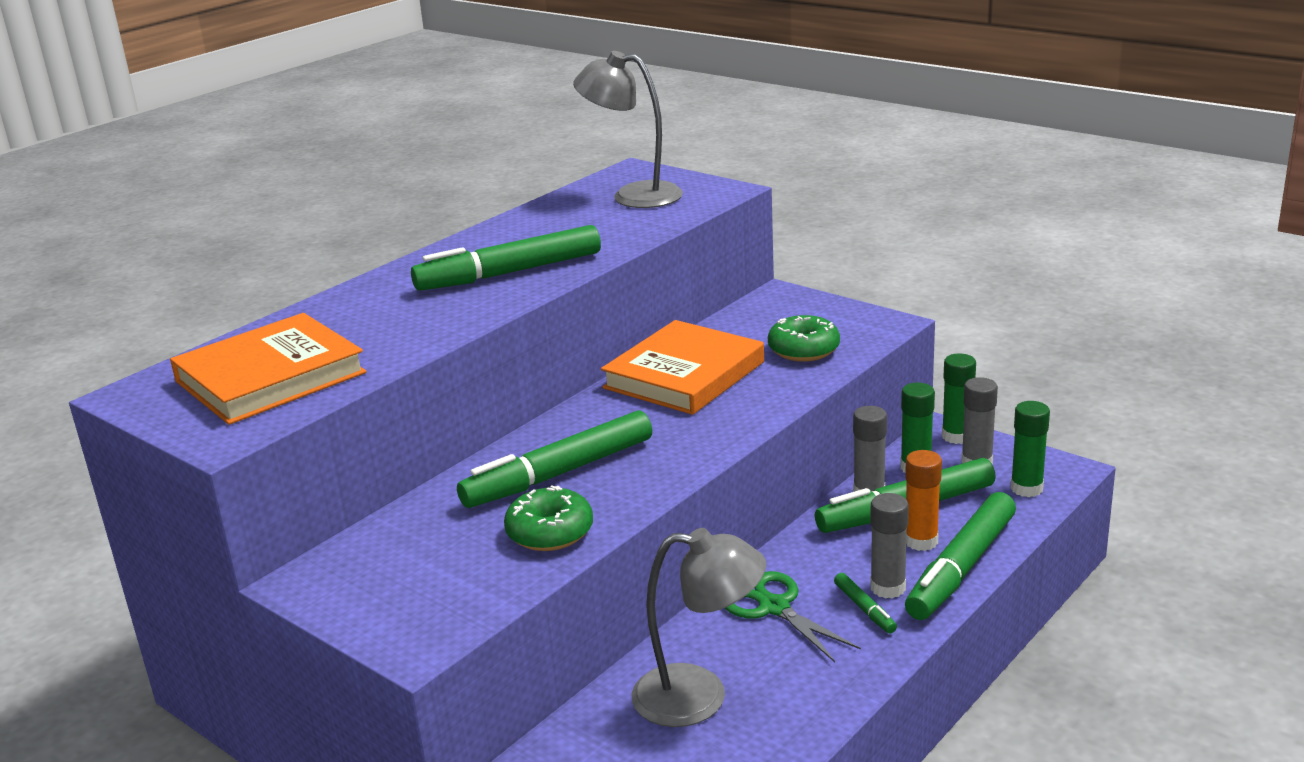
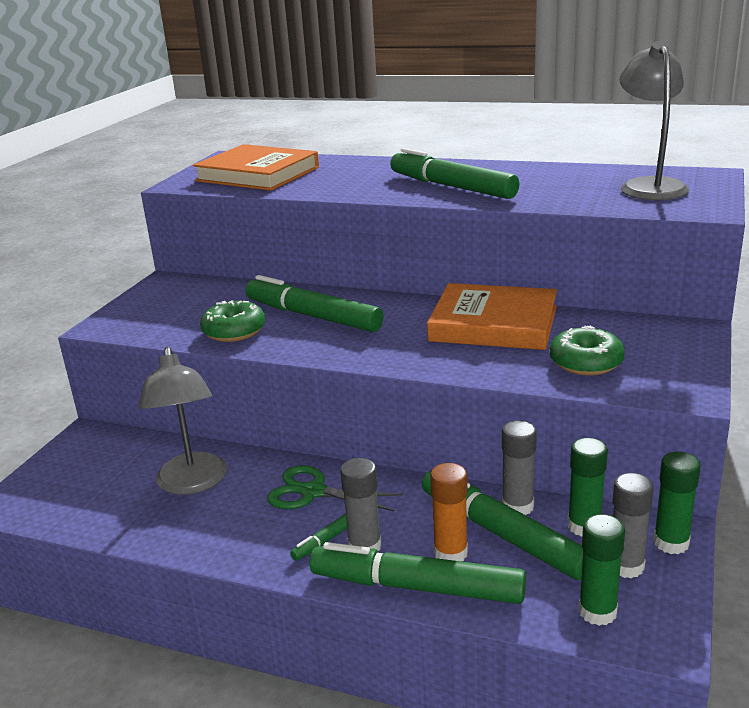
camera: 70 degrees right, 0 degrees up
(774, 607) = (313, 492): green scissors -> green scissors turned 105 degrees counterclockwise

